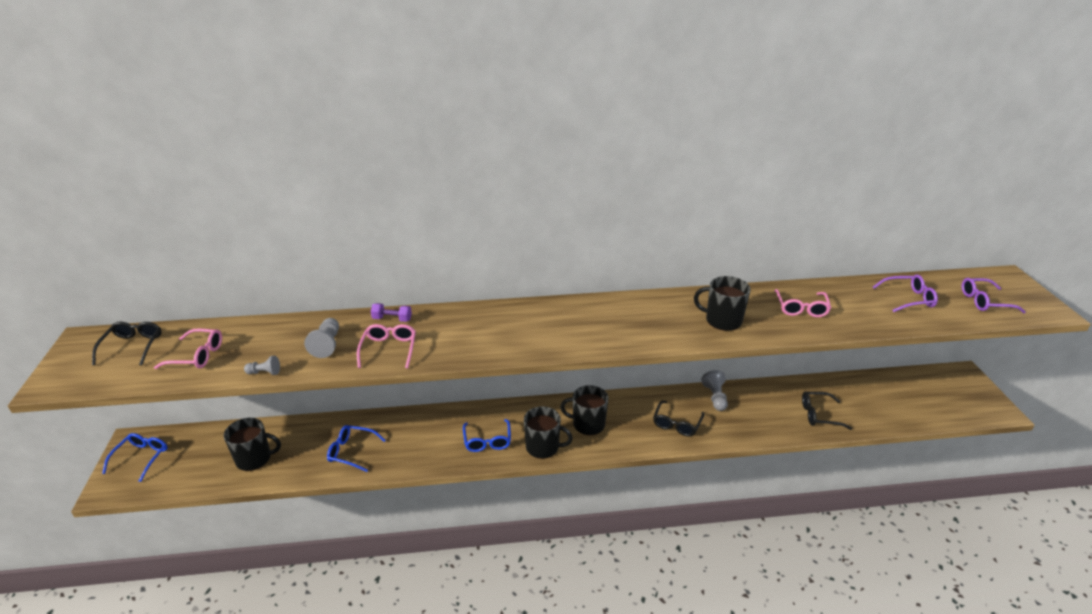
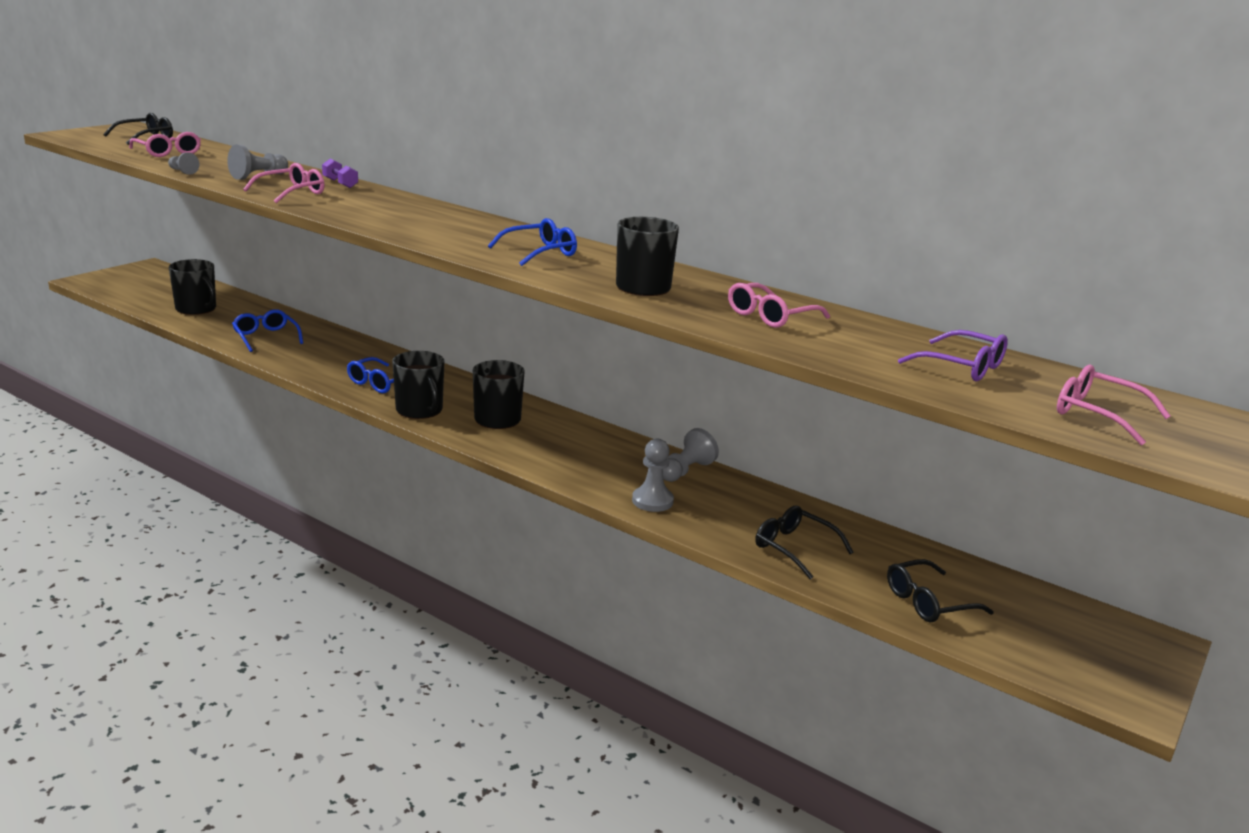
camera: 40 degrees right, 10 degrees down
(141, 458) = (135, 276): blue glasses -> blue glasses (540, 252)
(677, 424) = (591, 464): black glasses -> black glasses (928, 602)
(735, 429) = (652, 501): none -> grey pawn
(984, 301) = (1098, 414): purple glasses -> pink glasses

